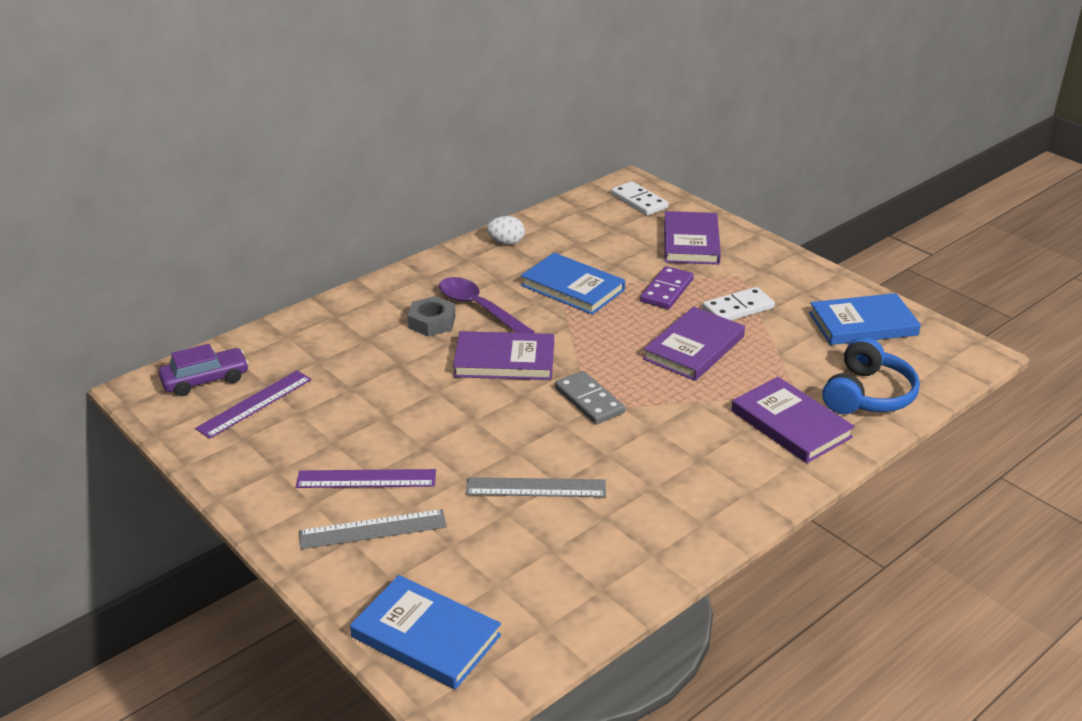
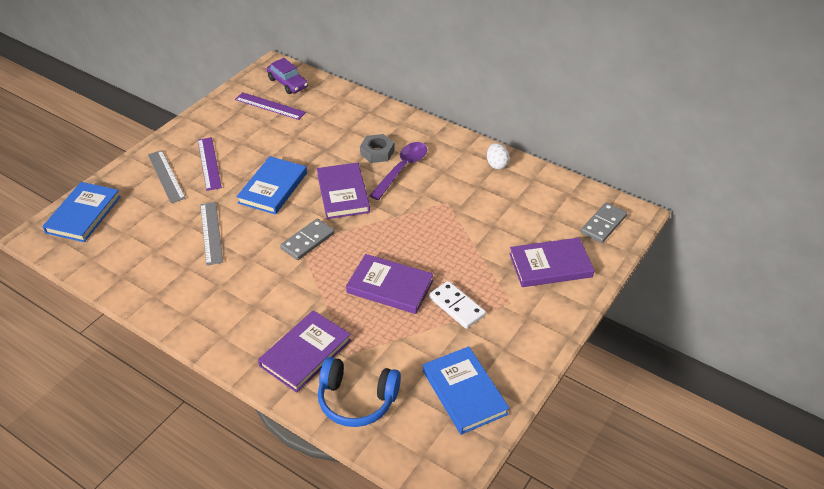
camera: 75 degrees right, 10 degrees up
(572, 288) = (448, 209): blue book -> blue book (273, 188)
(639, 201) = (603, 224): white domino -> grey domino
(666, 290) = (466, 260): purple domino -> none

